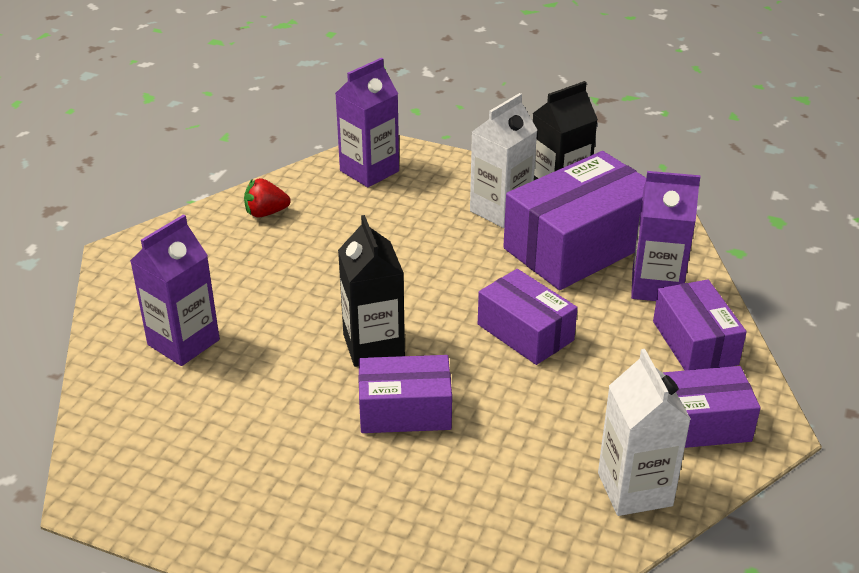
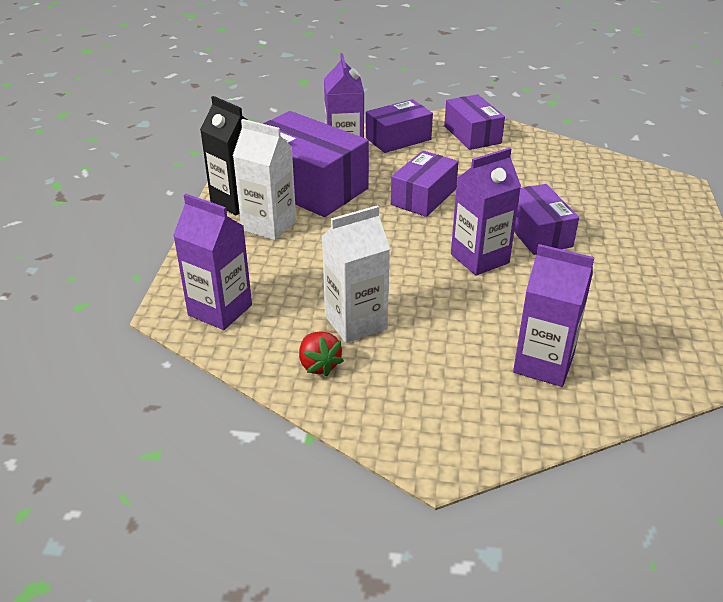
camera: 105 degrees left, 0 degrees up
(373, 346) = (479, 258): black carton -> purple carton
(634, 489) = (539, 149): white carton -> white carton (355, 322)

